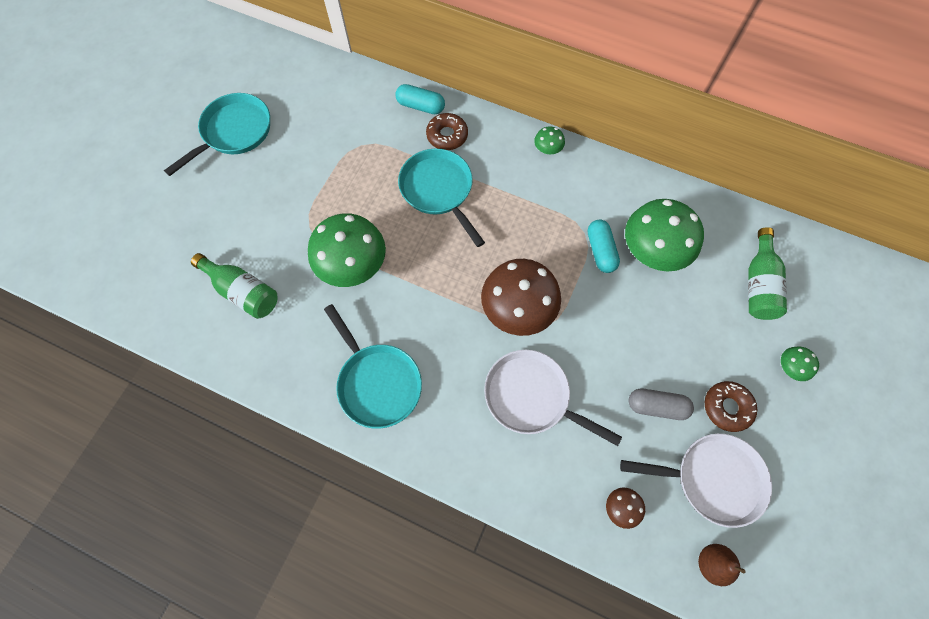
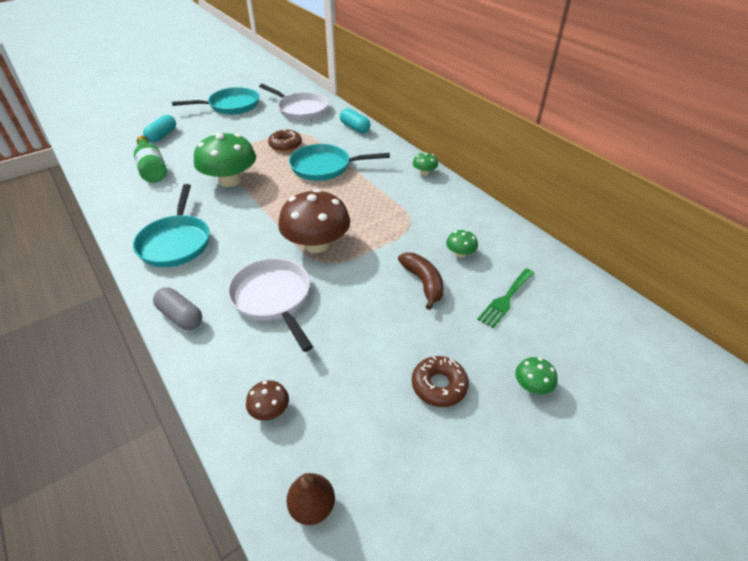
camera: 30 degrees right, 25 degrees down
(439, 191) = (325, 167): turquoise pan -> turquoise pan turned 90 degrees counterclockwise
(447, 135) = (358, 145): brown donut -> brown donut (285, 145)
(600, 251) = (414, 237): turquoise capsule -> turquoise capsule (162, 136)
(645, 304) = (423, 283): none -> brown banana
(653, 250) = (460, 253): green mushroom -> green mushroom, size x0.44
(656, 406) = (371, 353): grey capsule -> grey capsule (180, 316)
(712, 479) = (376, 434): white pan -> white pan (300, 109)
(722, 286) = (505, 299): none -> green fork
(758, 284) = (543, 312): green bottle -> none

